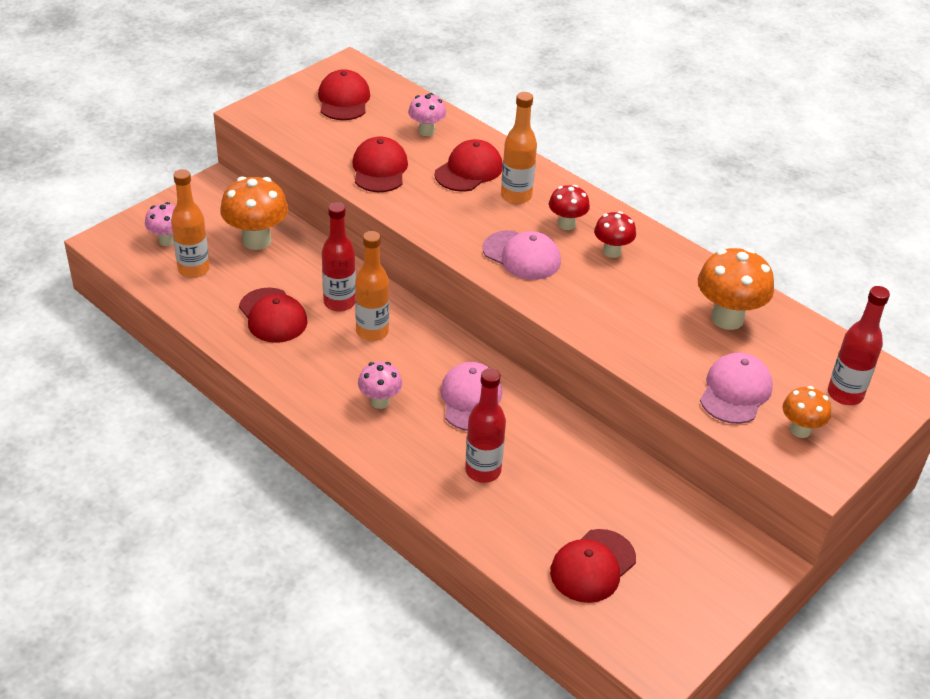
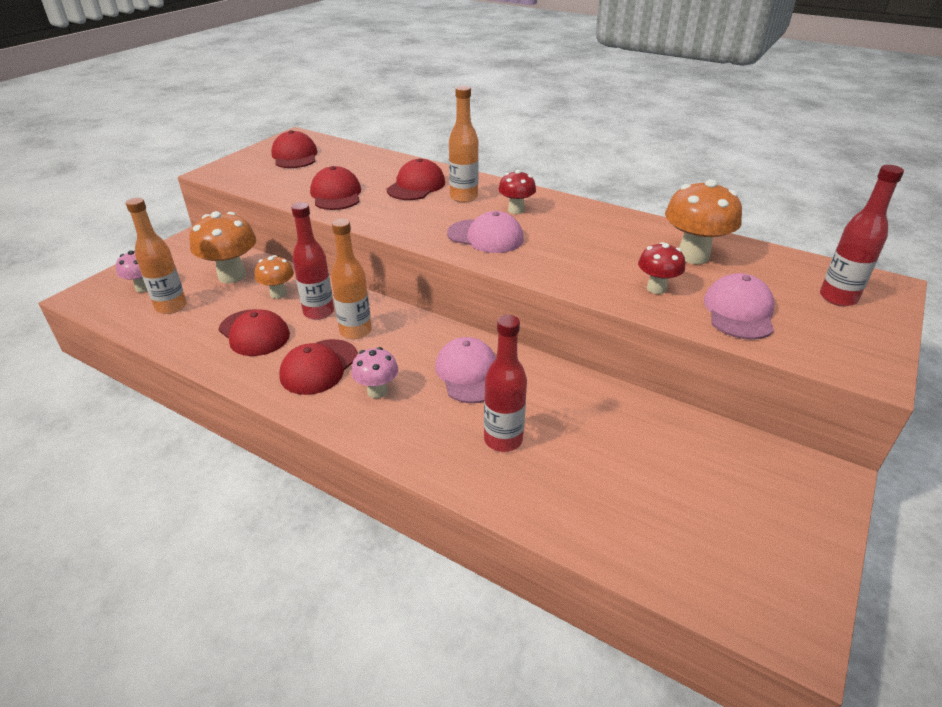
camera: 10 degrees left, 5 degrees down
(426, 131) = (371, 166): pink mushroom -> none
(592, 566) = (659, 520): red cap -> red cap (319, 367)
(612, 252) = (564, 223): red mushroom -> red mushroom (656, 288)
(800, 430) = (821, 334): orange mushroom -> orange mushroom (278, 294)

